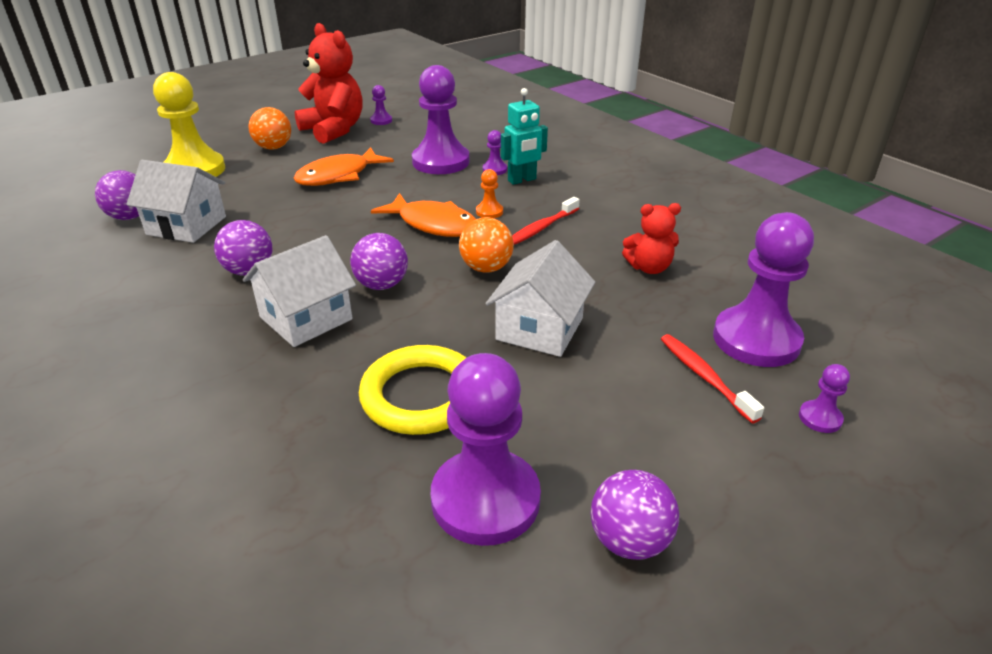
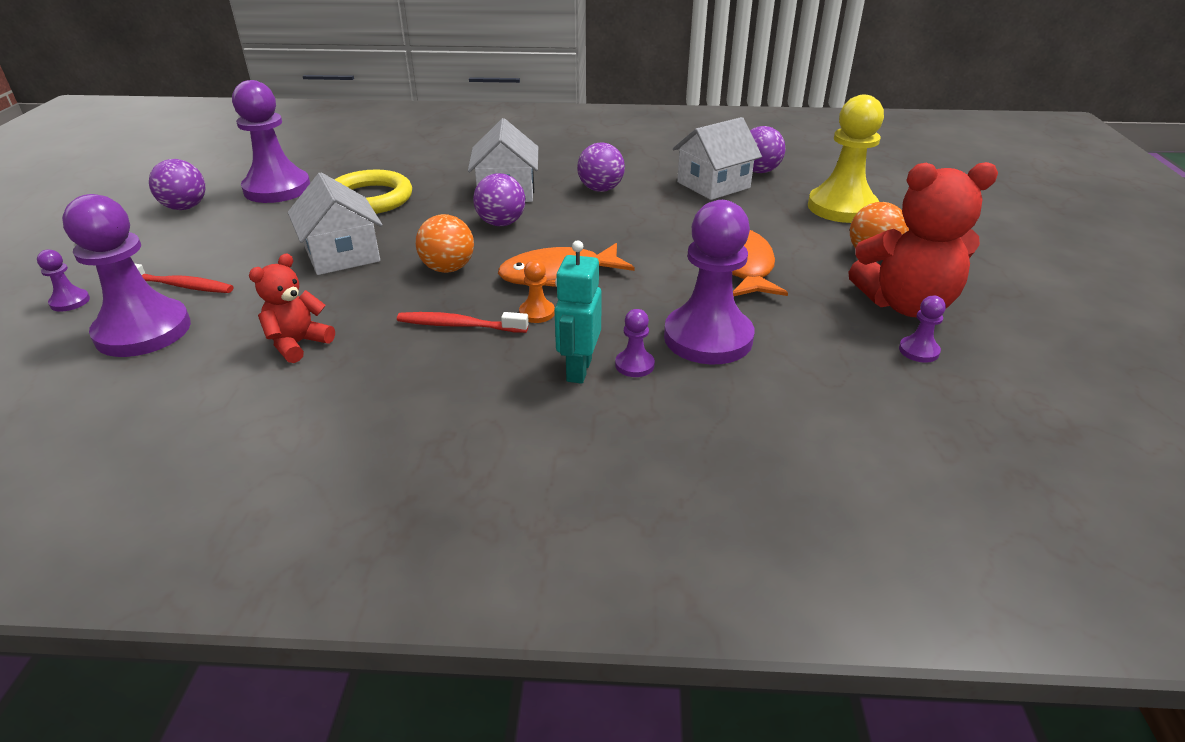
camera: 130 degrees right, 0 degrees up
(541, 228) = (459, 325): red toothbrush -> red toothbrush turned 75 degrees counterclockwise

